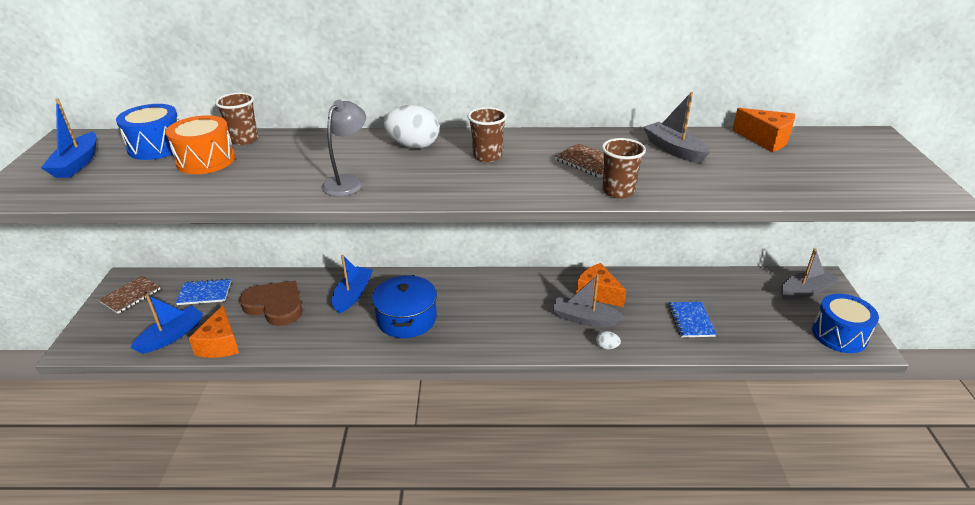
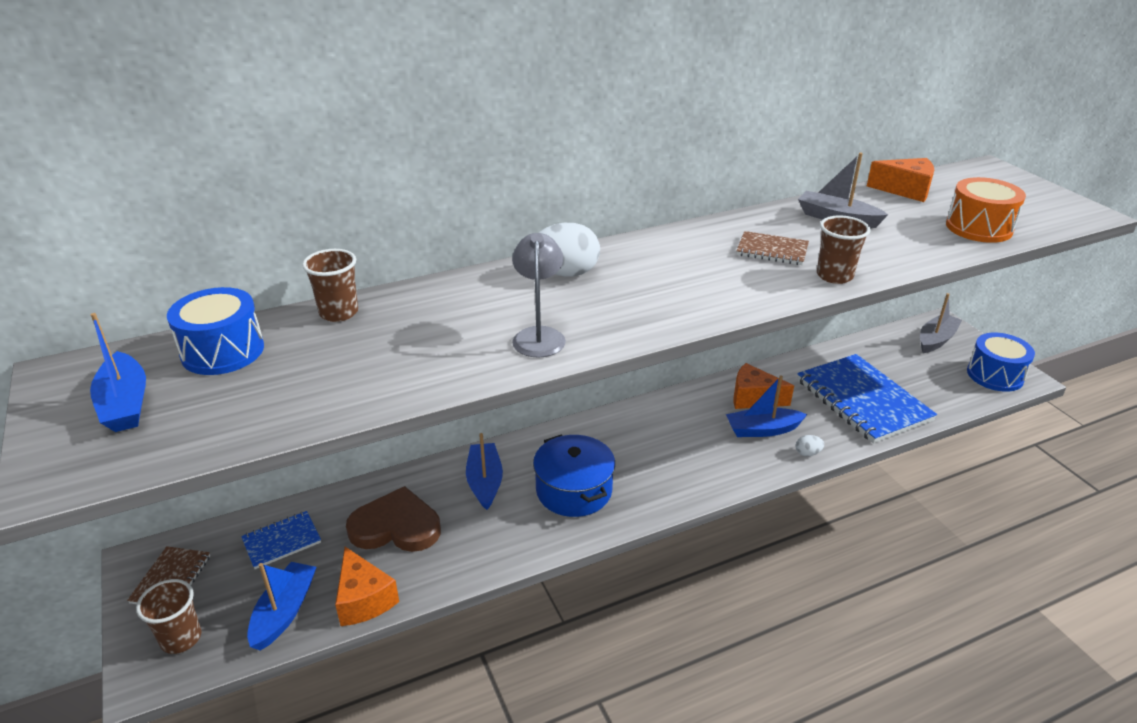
camera: 25 degrees left, 0 degrees up
(206, 160) = (319, 353): orange drum -> orange drum (979, 228)
(487, 156) = (662, 267): brown cup -> brown cup (181, 638)
(584, 319) = (762, 430): grey boat -> blue boat
(690, 321) = (862, 400): blue notebook -> blue notebook, size x2.07

